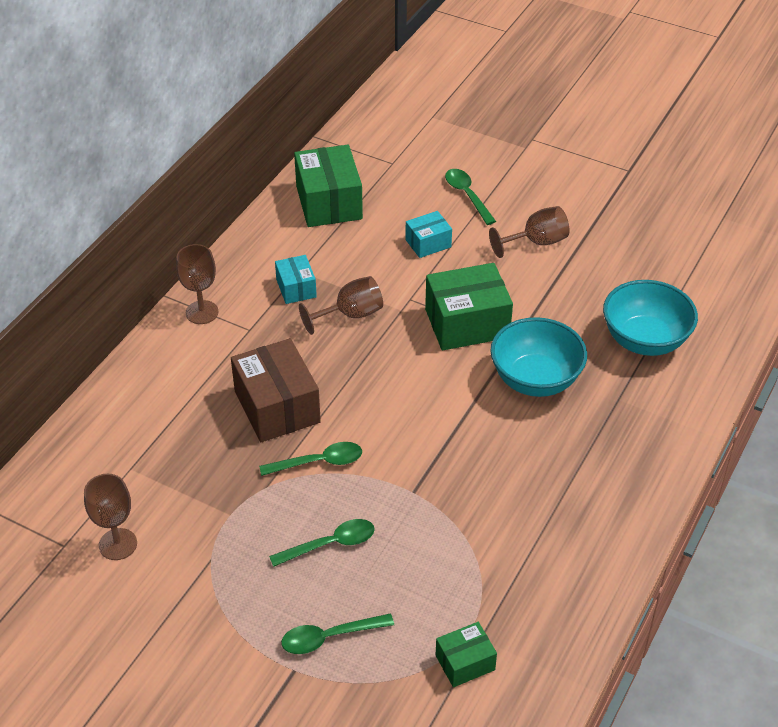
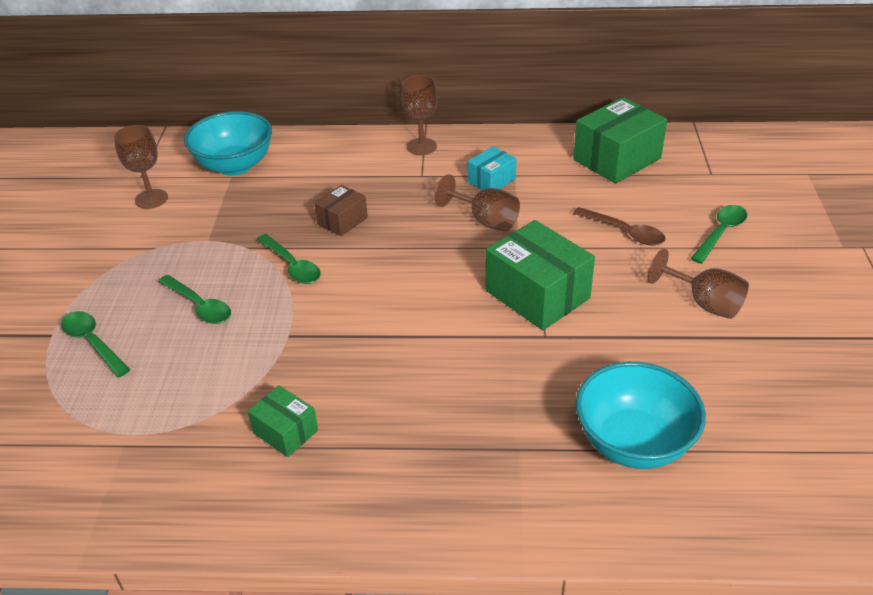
camera: 65 degrees right, 5 degrees down
(277, 407) = (342, 221): brown box -> brown box, size x0.54
(428, 243) = (624, 232): turquoise box -> brown spoon
(465, 662) = (88, 444): green box -> green box (285, 432)
(535, 380) = (497, 370): turquoise bowl -> turquoise bowl (235, 165)

